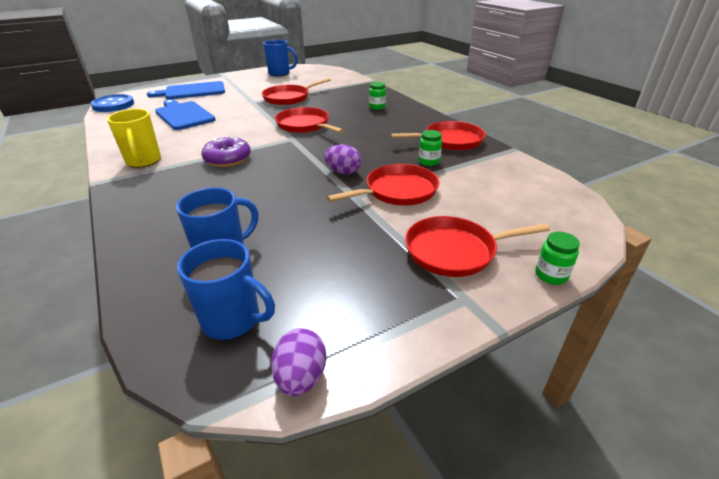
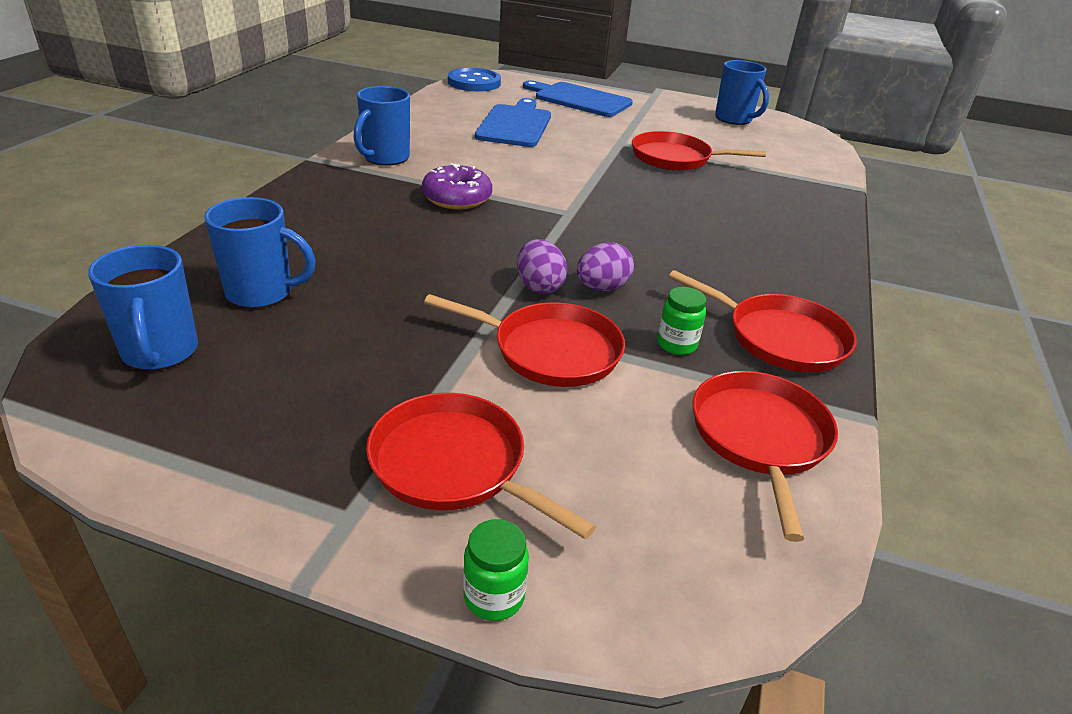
camera: 45 degrees right, 0 degrees up
(143, 161) = (385, 158): yellow mug -> blue mug
(301, 377) = (102, 440): purple egg -> purple egg (602, 288)
(305, 125) = (619, 204): red pan -> red pan (760, 438)
(377, 107) = (774, 230): green jar -> none

